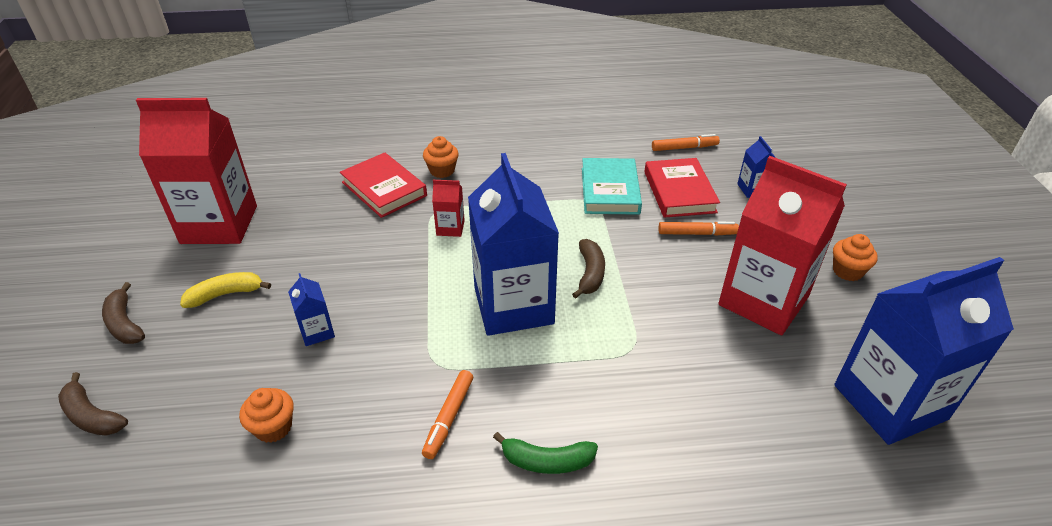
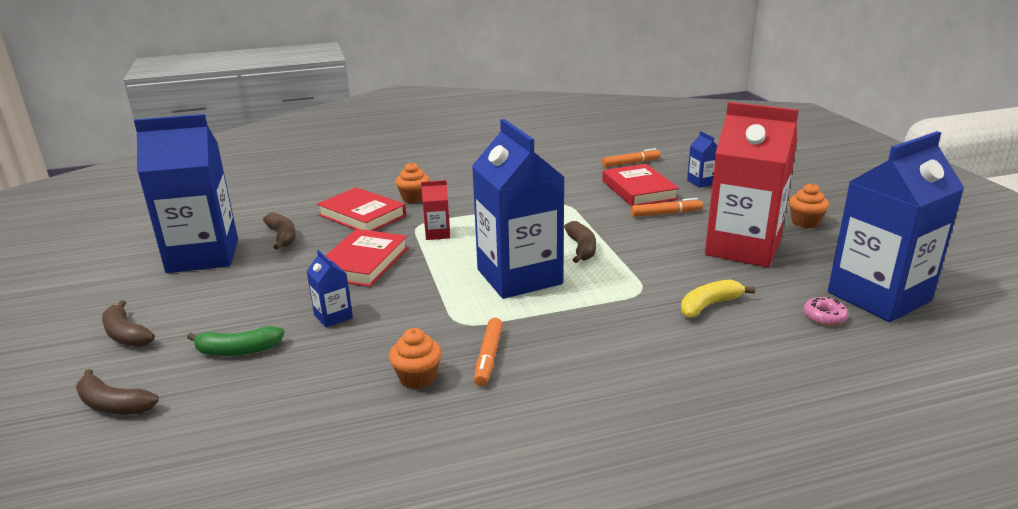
camera: 10 degrees left, 15 degrees down
(219, 224) = (203, 256): red carton -> blue carton
(226, 294) = (228, 302): yellow banana -> yellow banana (709, 305)
(273, 427) = (314, 387): orange cupcake -> orange cupcake (417, 378)
(299, 209) = (282, 237): none -> brown banana
(366, 259) = (363, 263): none -> red book
(546, 461) = (595, 373): green banana -> green banana (238, 350)
(610, 190) = (576, 195): turquoise book -> none
(817, 423) = (824, 317): none -> pink donut

